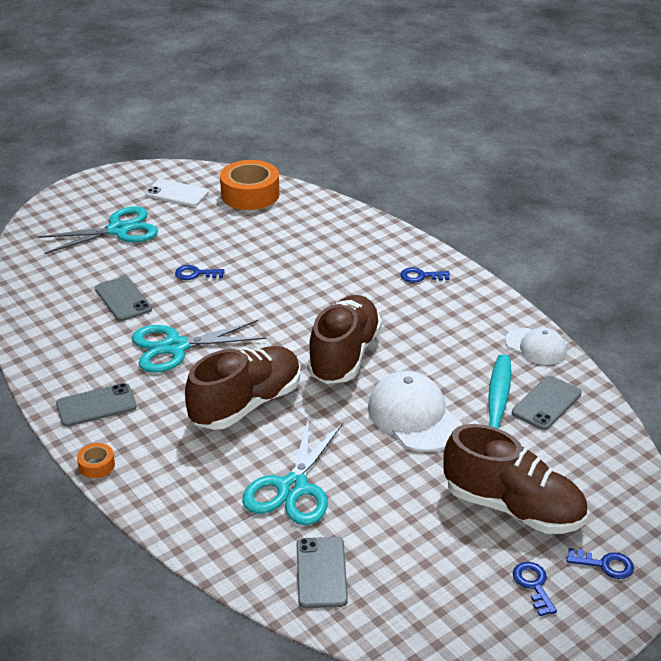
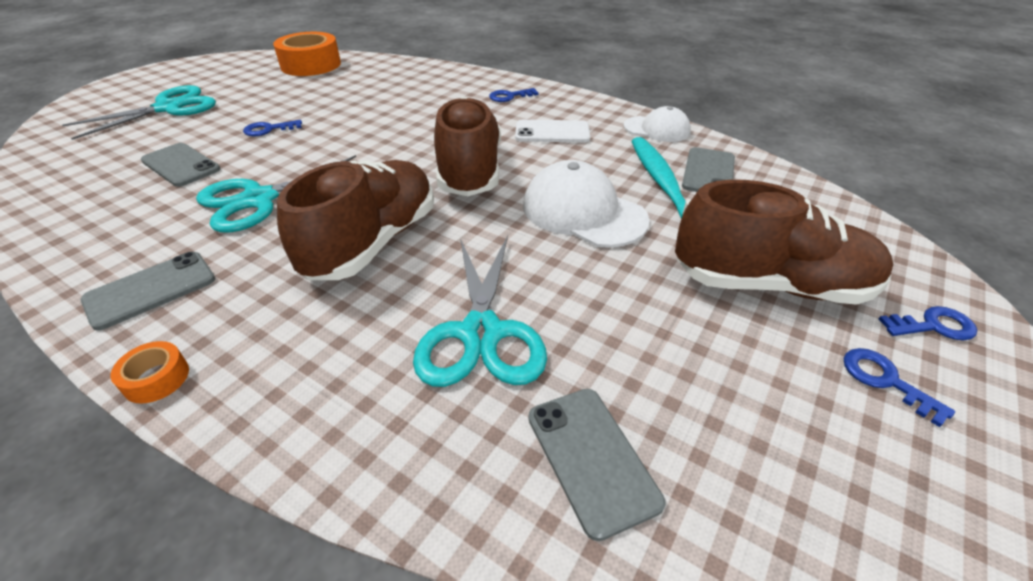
camera: 20 degrees left, 5 degrees up
(177, 193) = (232, 73): white phone -> white phone (552, 132)

